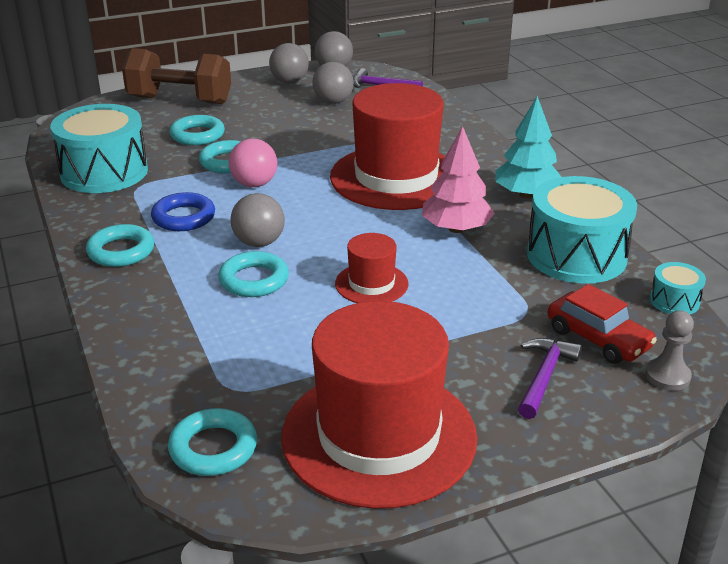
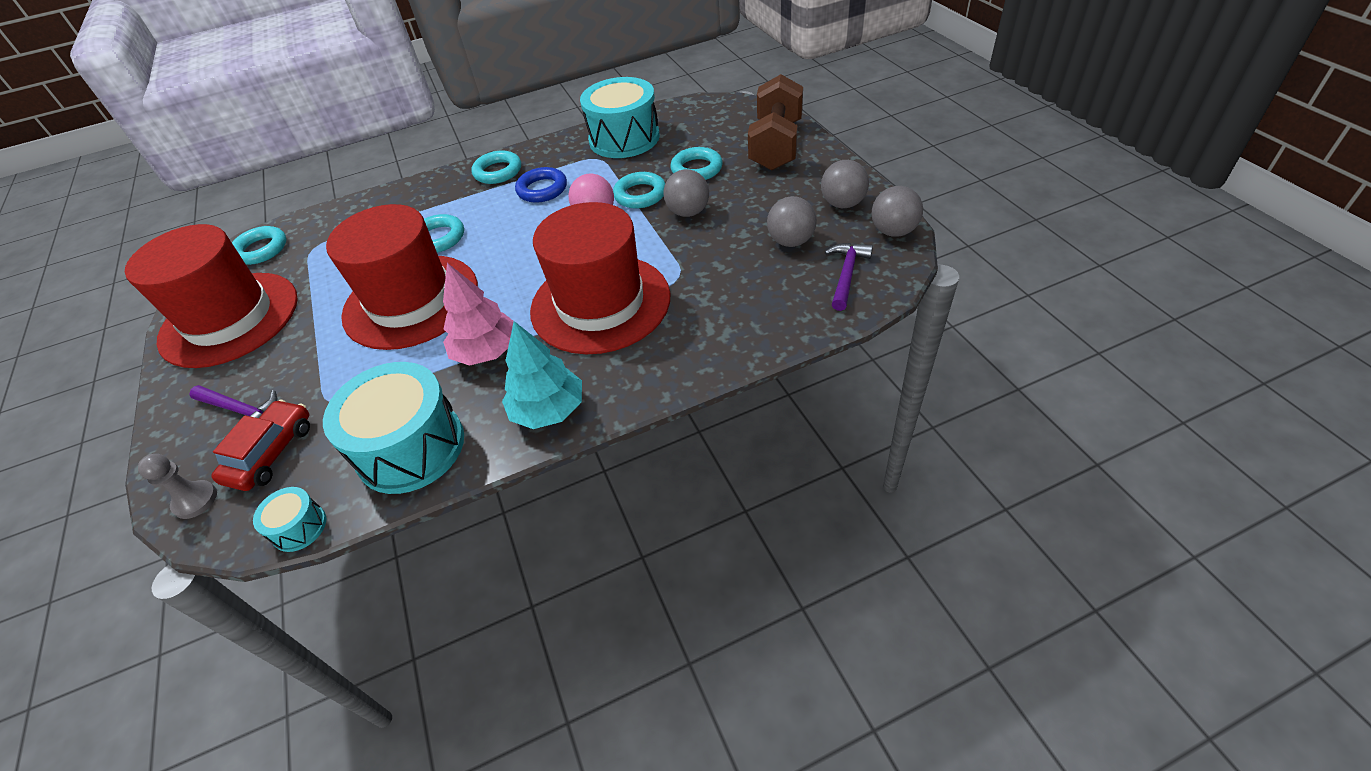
camera: 95 degrees right, 15 degrees up
(259, 242) = (493, 233): grey ball -> grey ball (688, 212)
(371, 284) = (411, 301): red hat -> red hat, size x2.16
(598, 338) = (271, 453): red car -> red car turned 150 degrees clockwise

